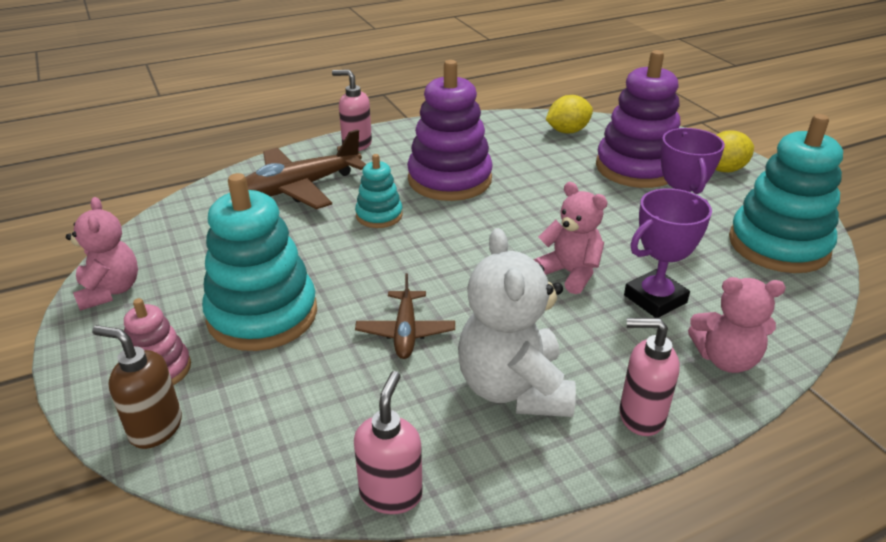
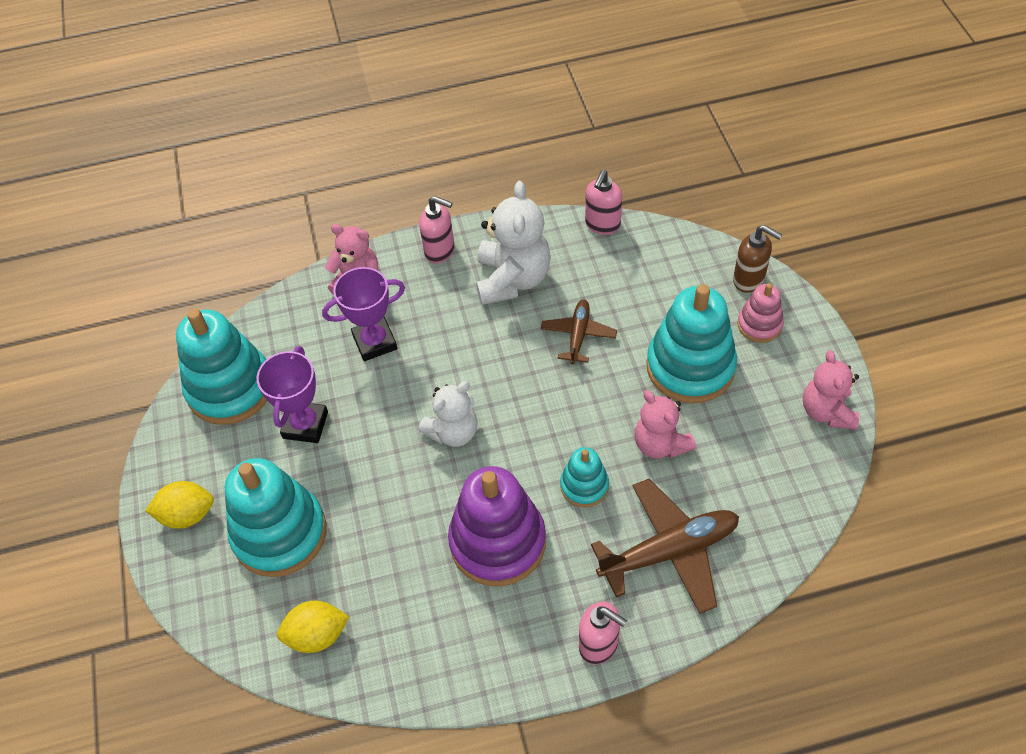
camera: 165 degrees left, 20 degrees up
(521, 237) = (453, 432): none -> white teddy bear
(570, 273) = (429, 379): pink teddy bear -> pink teddy bear (660, 444)
(636, 168) = (280, 533): purple stacking toy -> turquoise stacking toy

